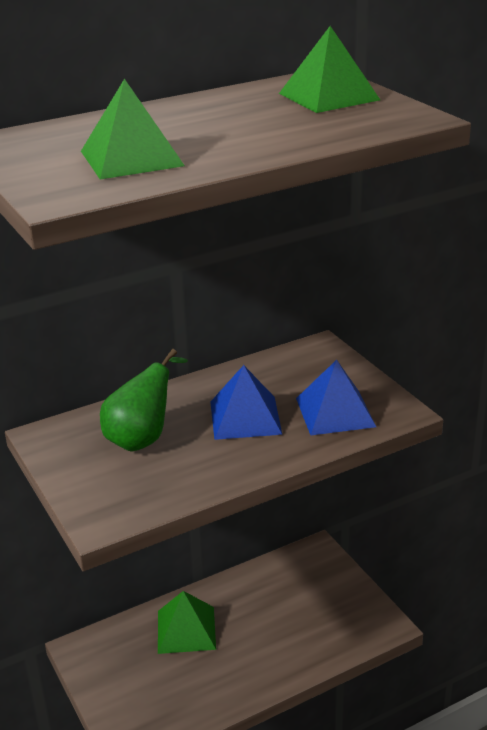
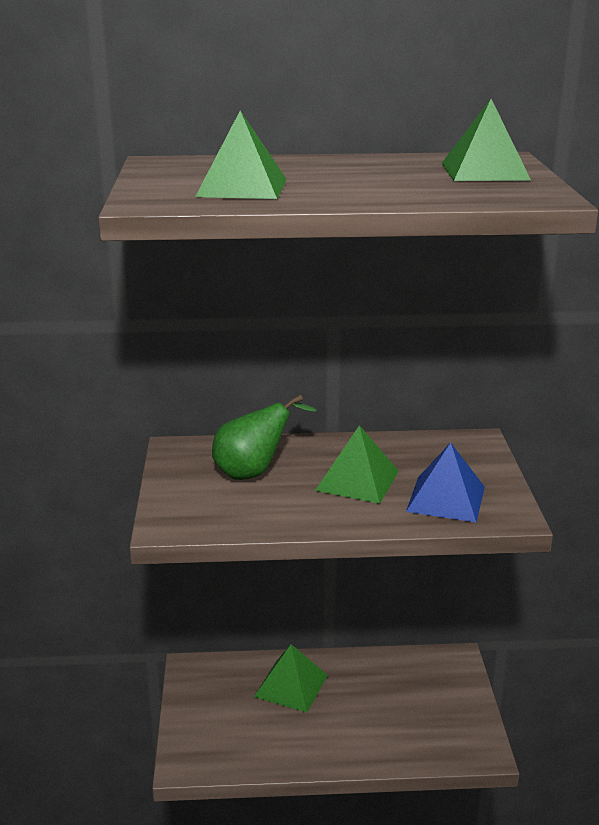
camera: 25 degrees right, 5 degrees down
(245, 417) = (357, 480): blue pyramid -> green pyramid

